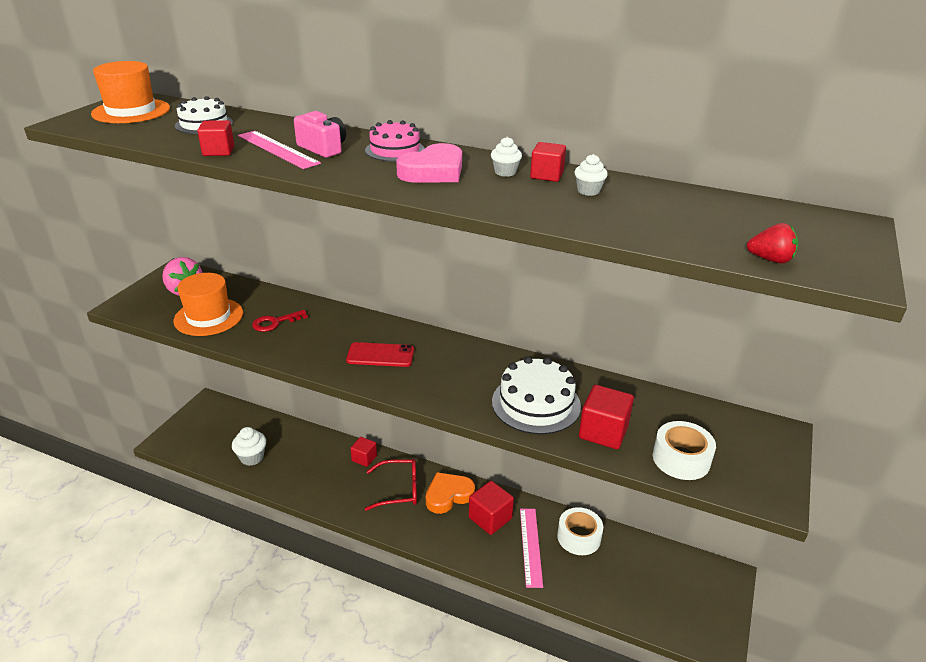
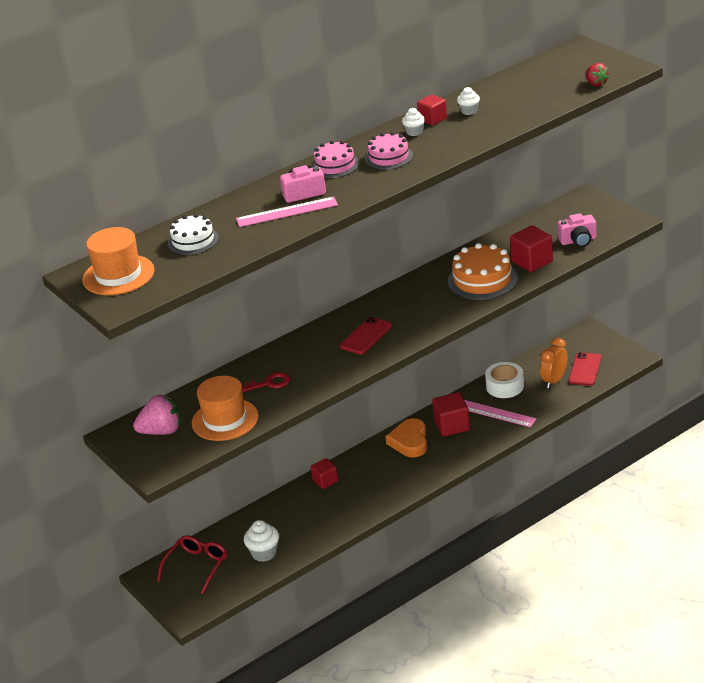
camera: 55 degrees left, 0 degrees up
(218, 151) = (266, 237): red cube -> none
(275, 322) = (269, 383): red key -> red key turned 105 degrees counterclockwise
(398, 490) = (381, 468): red glasses -> red glasses (197, 567)
(433, 171) = (388, 157): pink heart -> pink cake
(536, 403) = (482, 280): white cake -> orange cake
(618, 578) = (554, 381): none -> orange clock
(659, 601) = (585, 369): none -> red phone
(681, 459) = (578, 241): white tape -> pink camera
(770, 260) = (596, 84): red strawberry -> red strawberry turned 105 degrees clockwise

